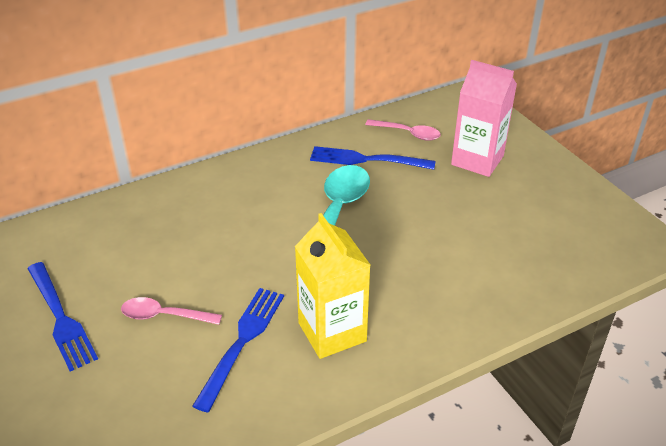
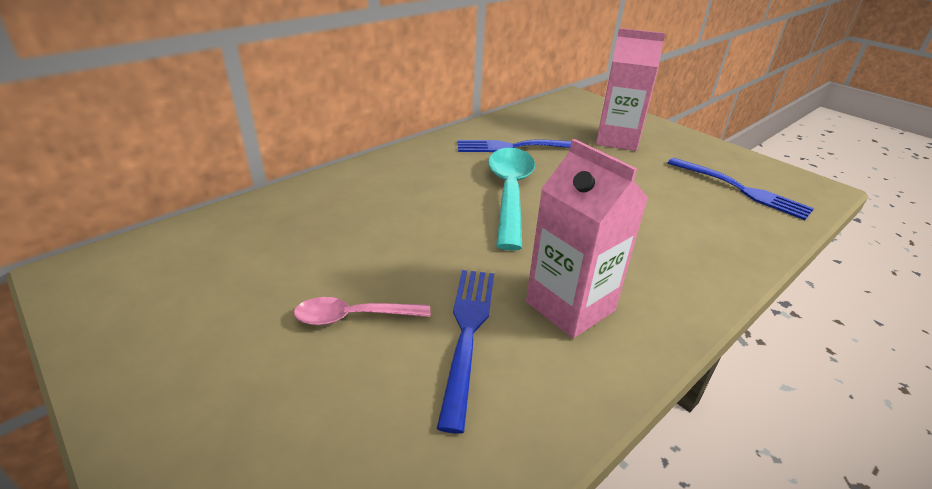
camera: 15 degrees left, 5 degrees down
(60, 318) = (207, 339): blue fork -> blue fork (740, 189)
(332, 332) = (570, 306): yellow carton -> pink carton
(408, 133) = (541, 125): pink spoon -> none

